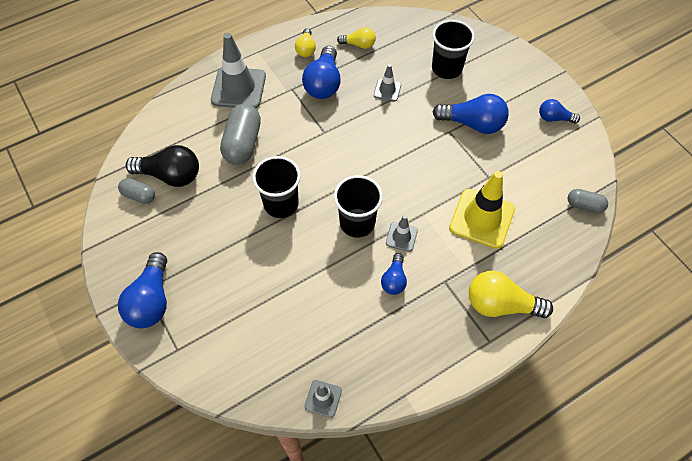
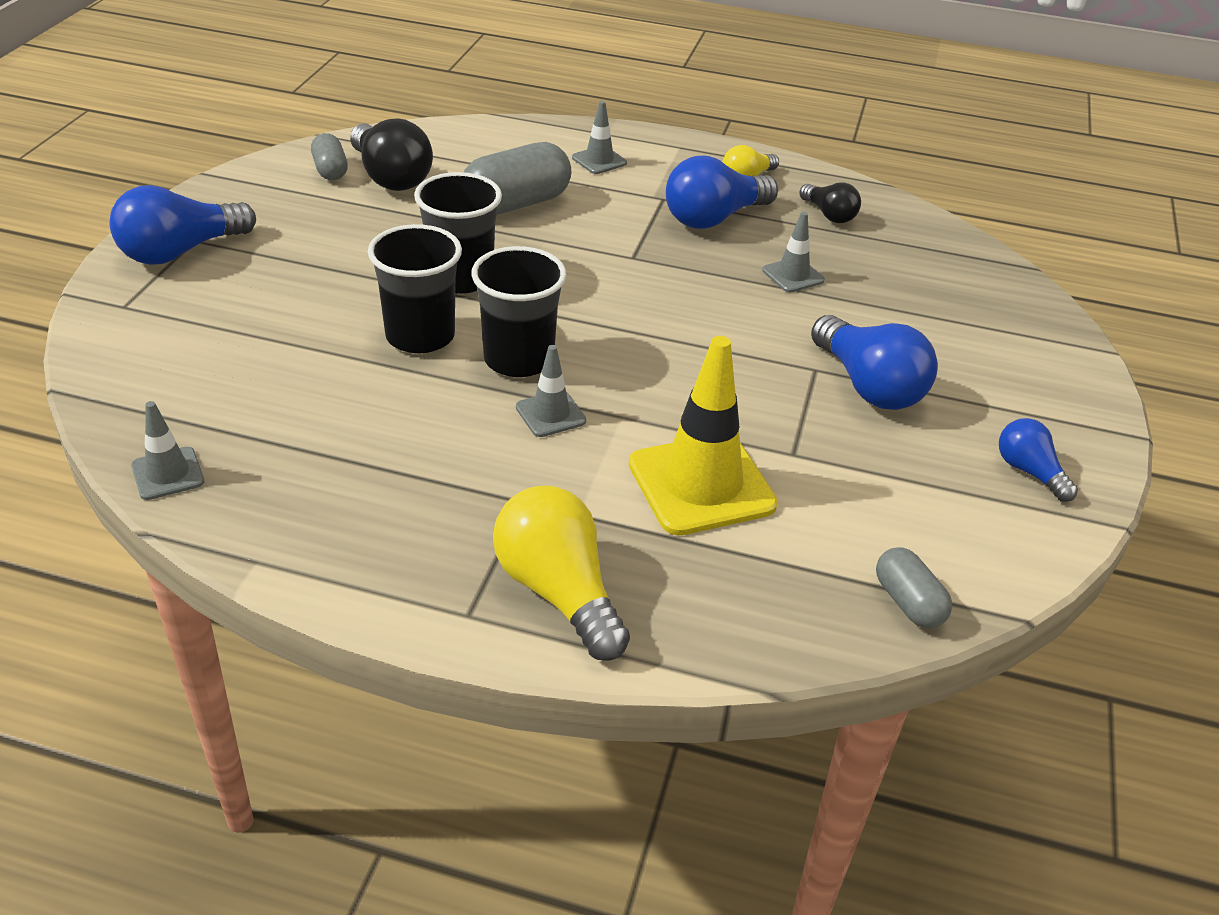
camera: 45 degrees right, 20 degrees down
(238, 88) = (599, 160): grey traffic cone -> grey traffic cone, size x0.50
(359, 44) = (829, 215): yellow light bulb -> black light bulb
(394, 280) = (461, 444): blue light bulb -> none
(446, 68) = (926, 310): black cup -> black cup (420, 336)

